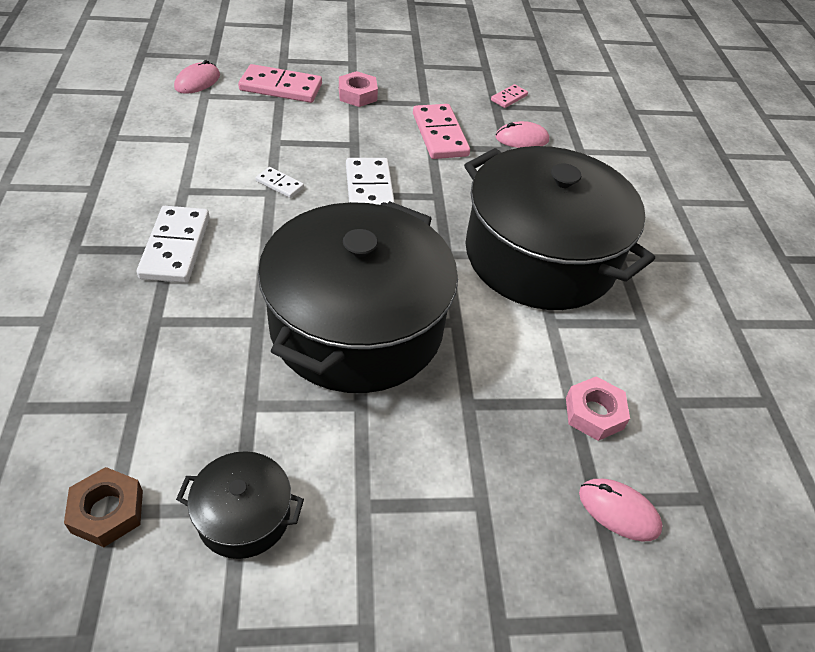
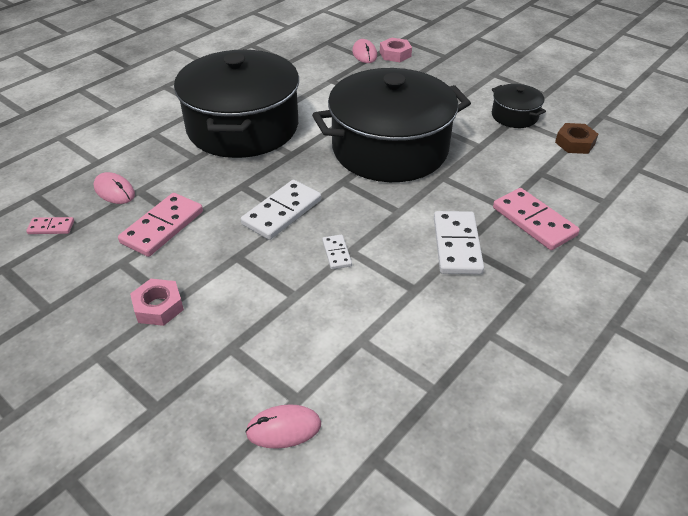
camera: 130 degrees left, 5 degrees down
(175, 247) = (457, 245): white domino -> white domino turned 45 degrees counterclockwise
(281, 87) = (212, 362): pink domino -> pink domino (533, 221)
(594, 413) = (327, 74): pink nut -> pink nut (395, 54)

